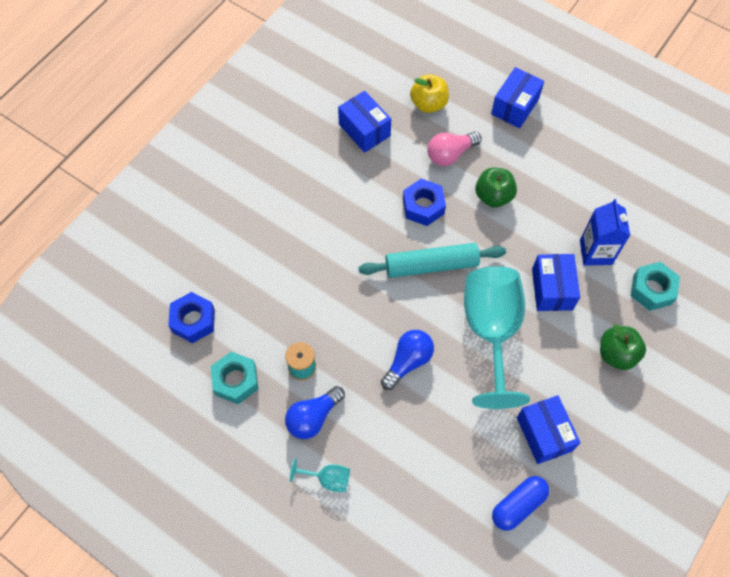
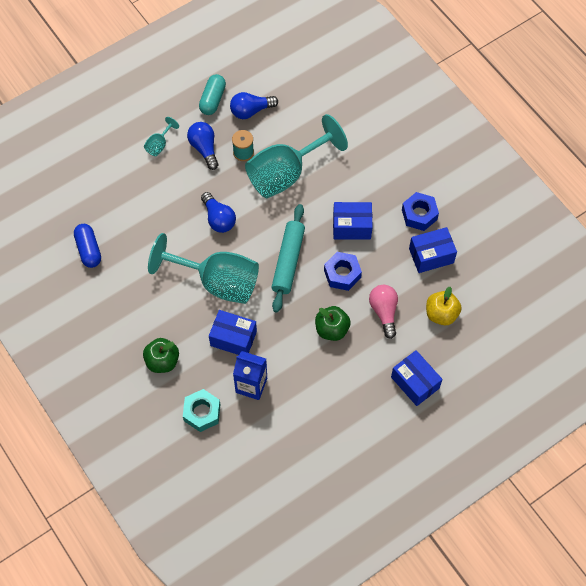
camera: 110 degrees right, 0 degrees up
(193, 321) = (306, 97): blue nut -> blue nut (419, 214)
(233, 436) = (212, 100): none -> turquoise capsule
(236, 380) = (251, 111): turquoise nut -> blue light bulb
(315, 307) = (286, 173): none -> turquoise goblet
(544, 434) = (127, 285): blue box -> blue box (351, 226)

